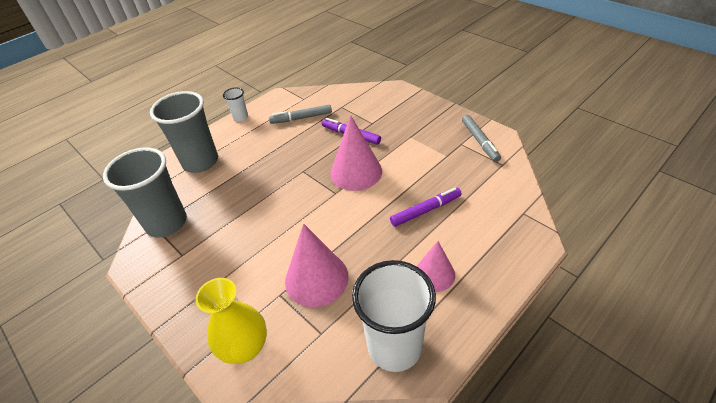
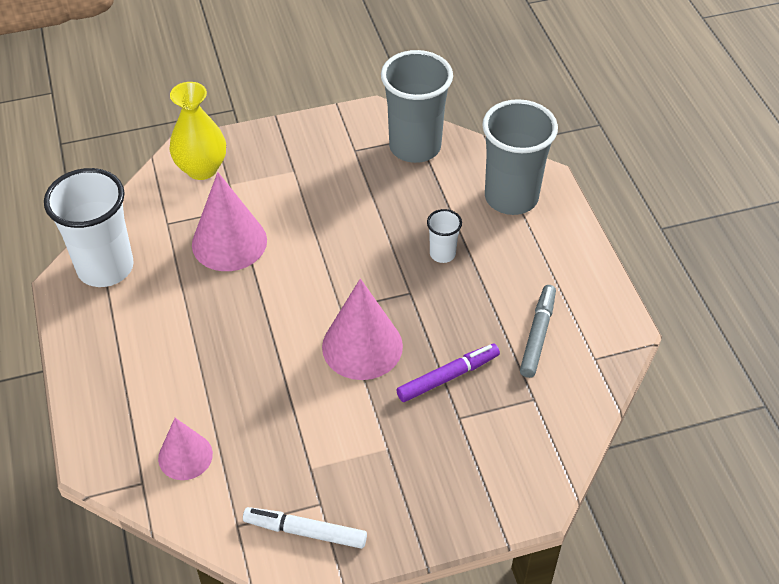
camera: 115 degrees right, 5 degrees up
(240, 117) = (593, 265): white cup -> white cup (442, 254)
(426, 210) = (234, 383): purple marker -> none
(434, 274) = (146, 339): pink cone -> pink cone (185, 456)
(479, 141) = (305, 531): grey marker -> white marker

